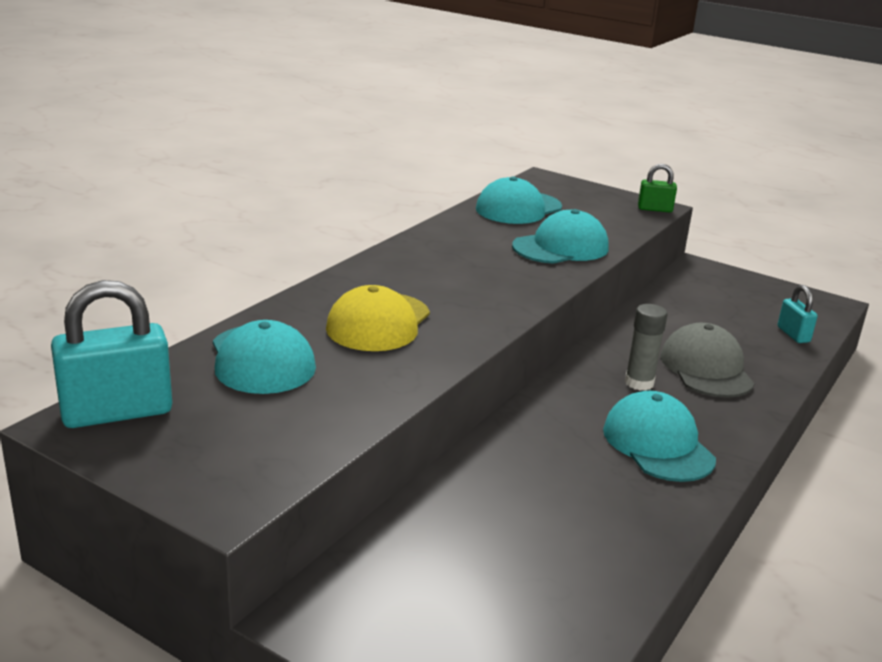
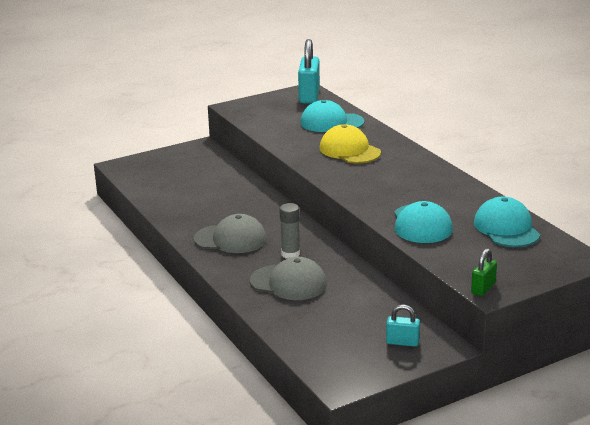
camera: 120 degrees right, 0 degrees up
(658, 444) = (230, 239): turquoise cap -> grey cap
(793, 334) = (305, 338): turquoise padlock -> turquoise padlock (402, 342)

